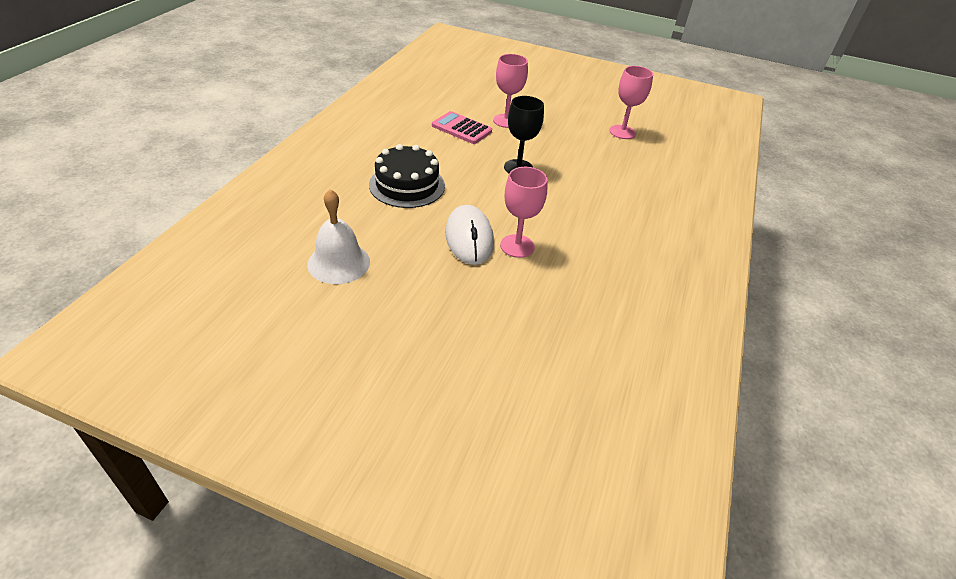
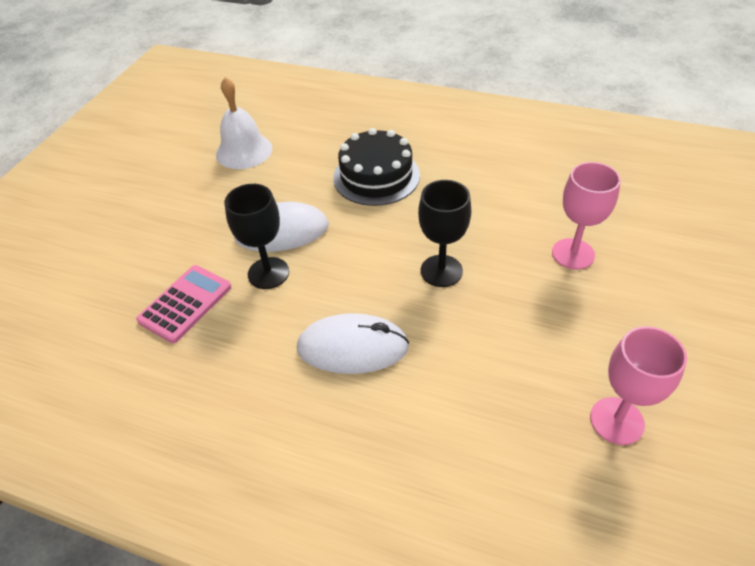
camera: 95 degrees right, 5 degrees up
(461, 128) = (526, 209): pink calculator -> pink calculator (185, 304)
(517, 246) = (268, 273): pink goblet -> black goblet
(587, 209) = (352, 347): none -> white mouse

